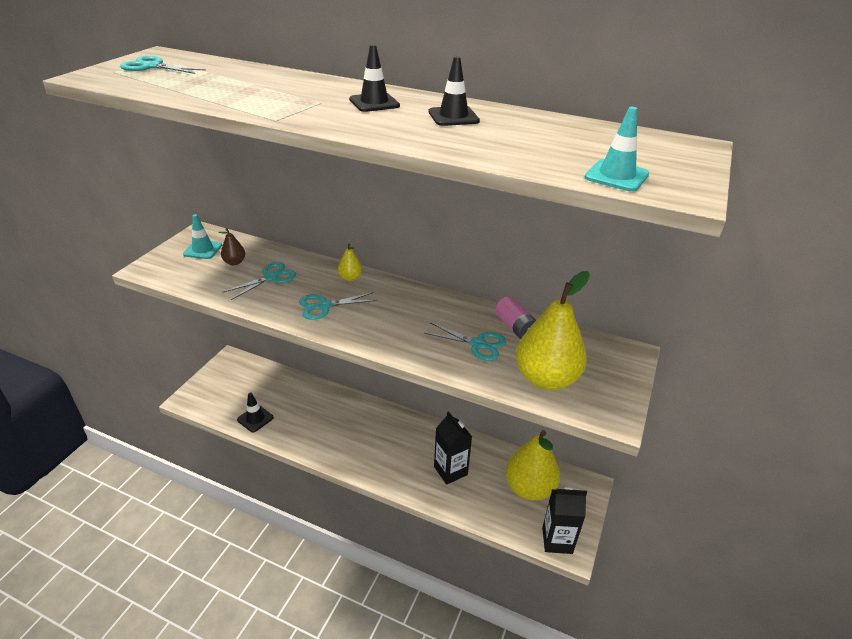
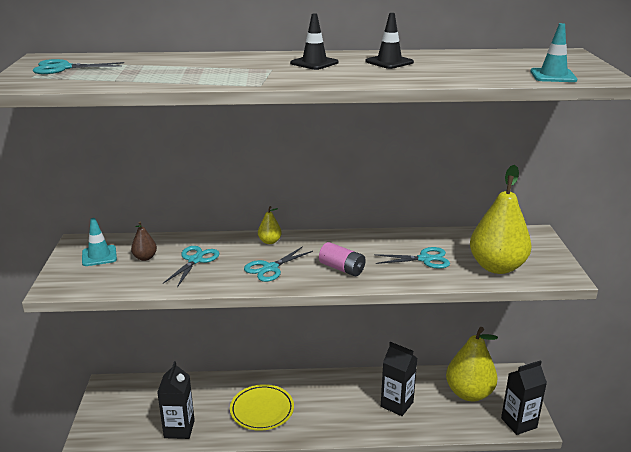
camera: 25 degrees left, 10 degrees down
(255, 418) = (179, 429): black traffic cone -> black carton
(330, 428) = (262, 410): none -> yellow plate
(515, 327) = (440, 240): pink battery -> pink battery (342, 268)

